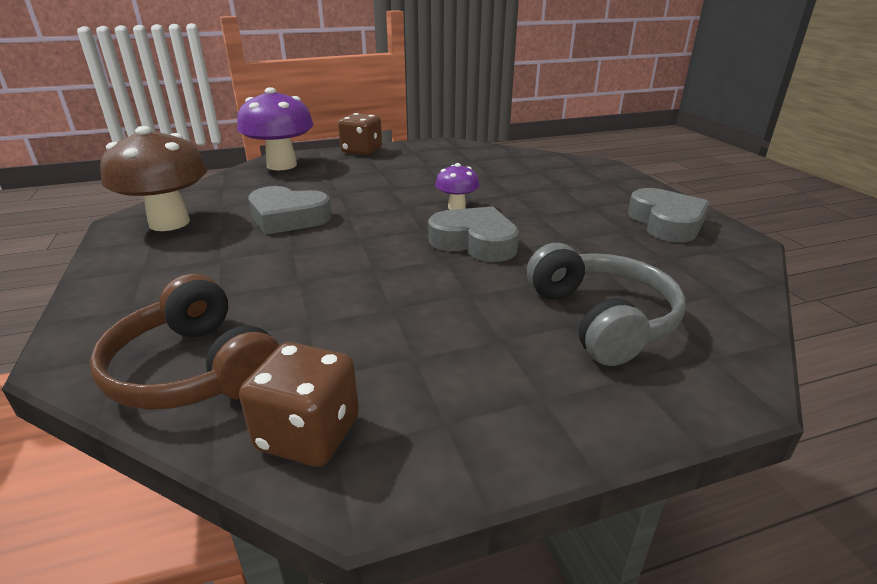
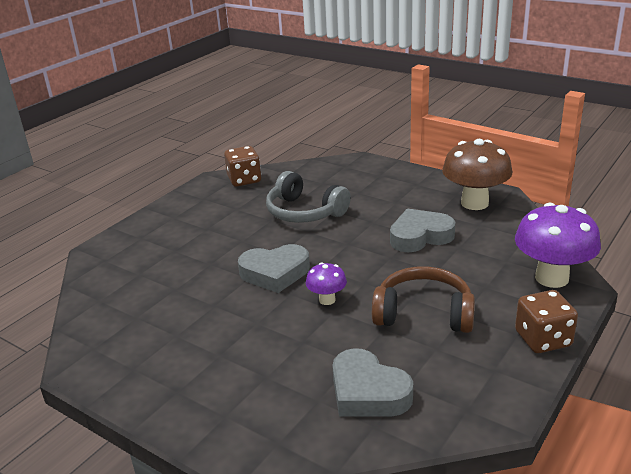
camera: 145 degrees right, 0 degrees up
(196, 369) = (310, 175): brown headphones -> brown headphones (423, 314)
(601, 319) = (164, 256): grey headphones -> grey headphones (304, 212)
(666, 223) = (143, 362): grey heart -> grey heart (368, 392)

